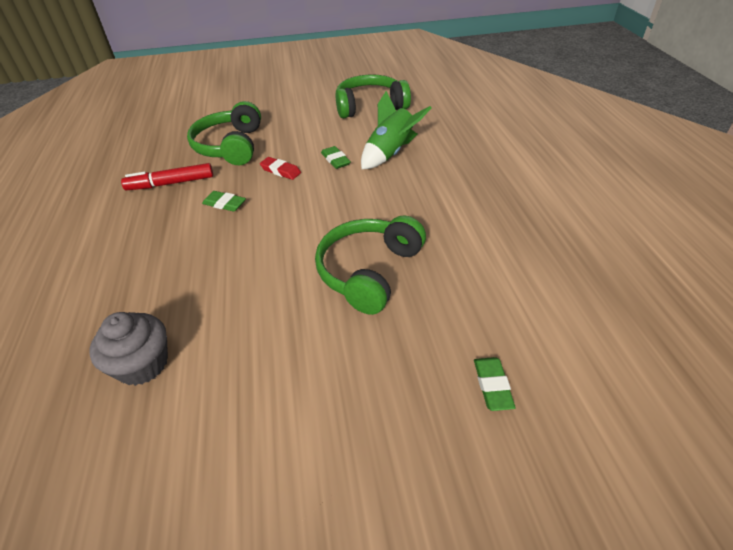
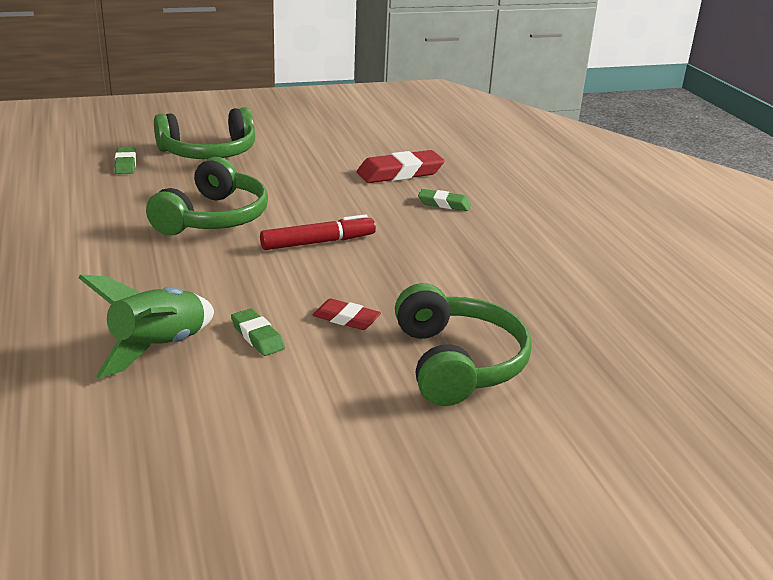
camera: 170 degrees right, 15 degrees down
(142, 364) = (400, 173): grey cupcake -> red eraser
(171, 183) = (506, 301): red marker -> red marker (318, 242)
(224, 204) = (407, 275): green eraser -> green eraser (444, 204)
(370, 106) = (180, 472): green headphones -> green headphones (209, 153)

